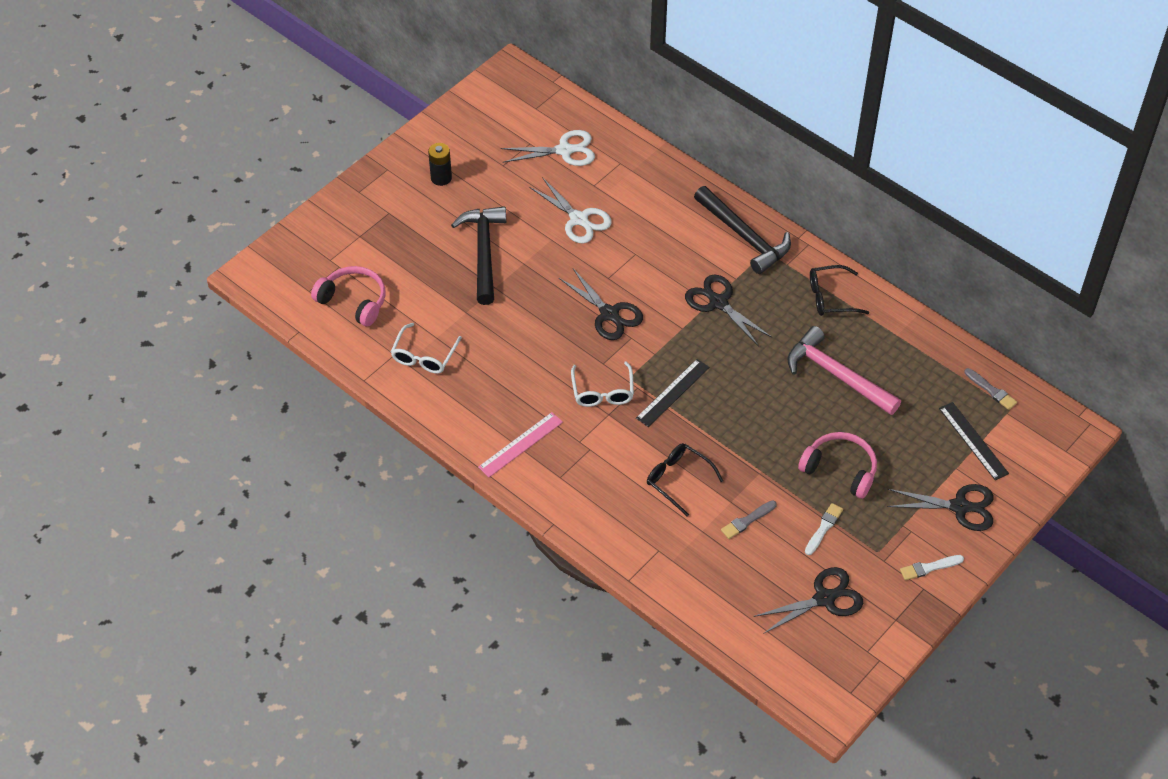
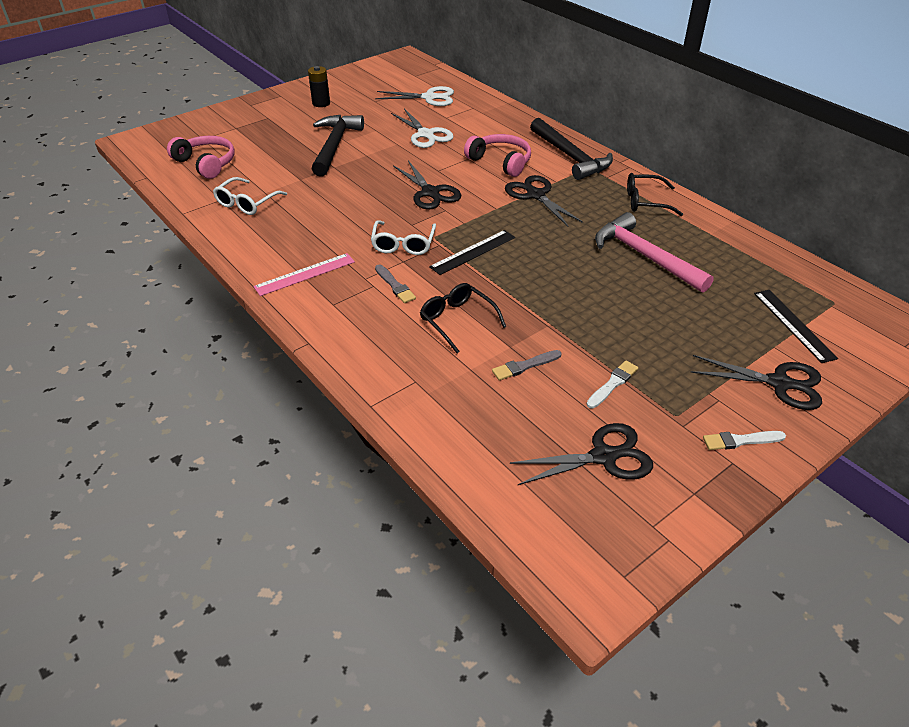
camera: 10 degrees right, 10 degrees down
(840, 469) = (639, 333): pink headphones -> pink headphones (500, 162)
(991, 390) = (812, 285): grey brush -> grey brush (395, 285)

